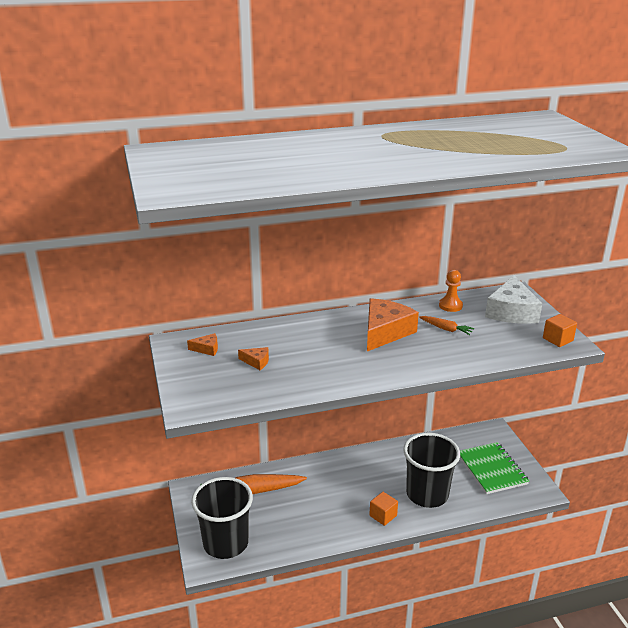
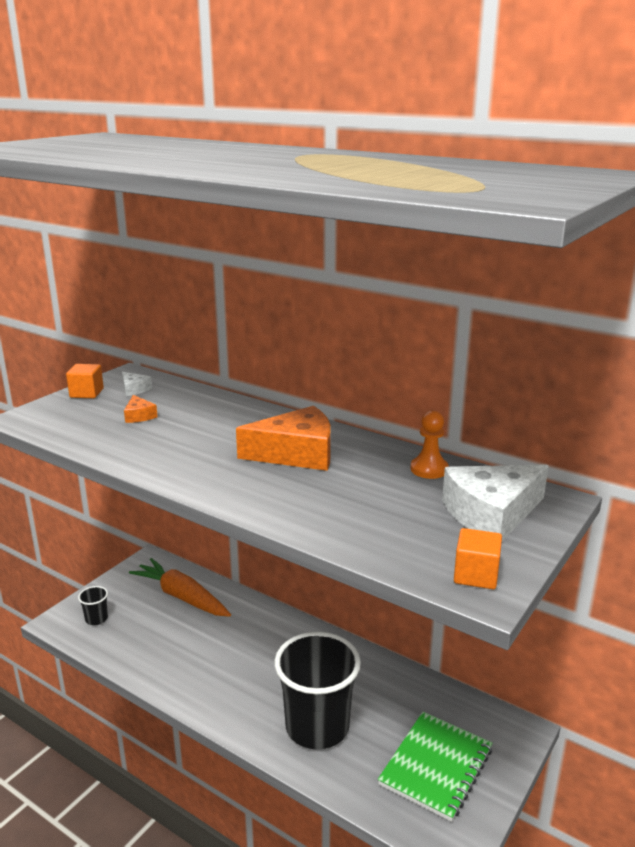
camera: 50 degrees right, 5 degrees down
(207, 349) = (134, 389): orange cheese -> white cheese
(226, 543) = (96, 619): black cup -> black cup, size x0.41
(383, 516) = (241, 707): orange cube -> orange cube (87, 393)
(446, 329) = (364, 485): orange carrot -> none

